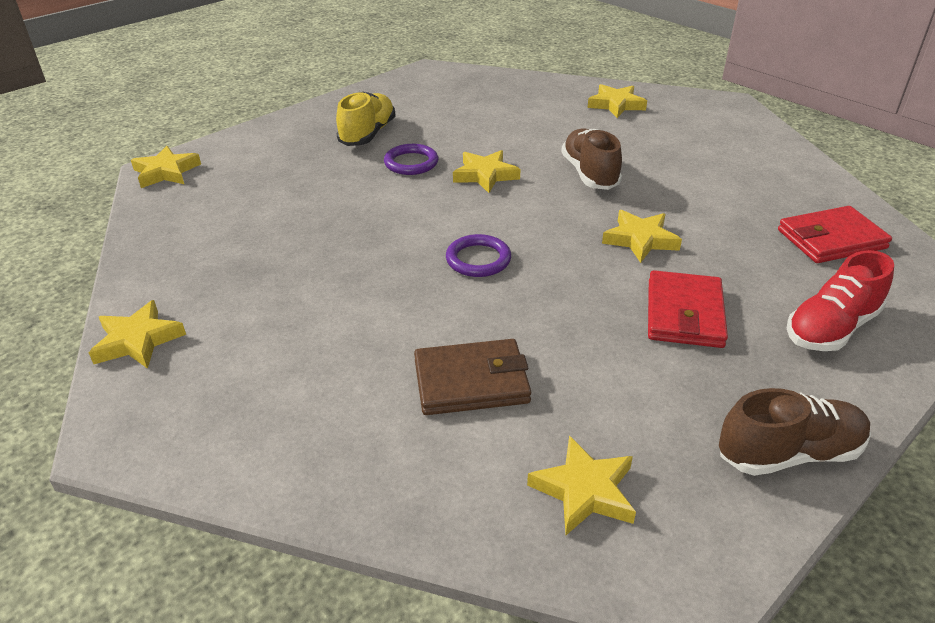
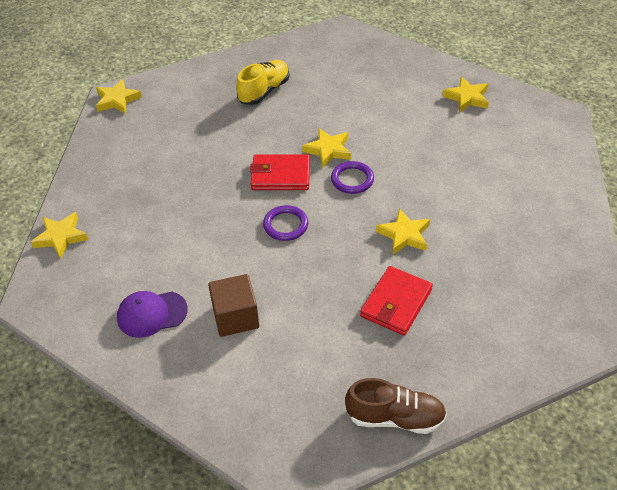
camera: 20 degrees right, 10 degrees up
(336, 408) = (152, 314): none -> purple cap
(411, 163) = (282, 127): purple ring -> purple ring (352, 179)
(471, 381) = (235, 317): brown wallet -> brown cube
(584, 490) = (263, 405): yellow star -> none
(589, 174) = (404, 165): brown shoe -> none
(831, 239) = (544, 268): red wallet -> red wallet (280, 175)
(831, 328) = (487, 340): red shoe -> none

